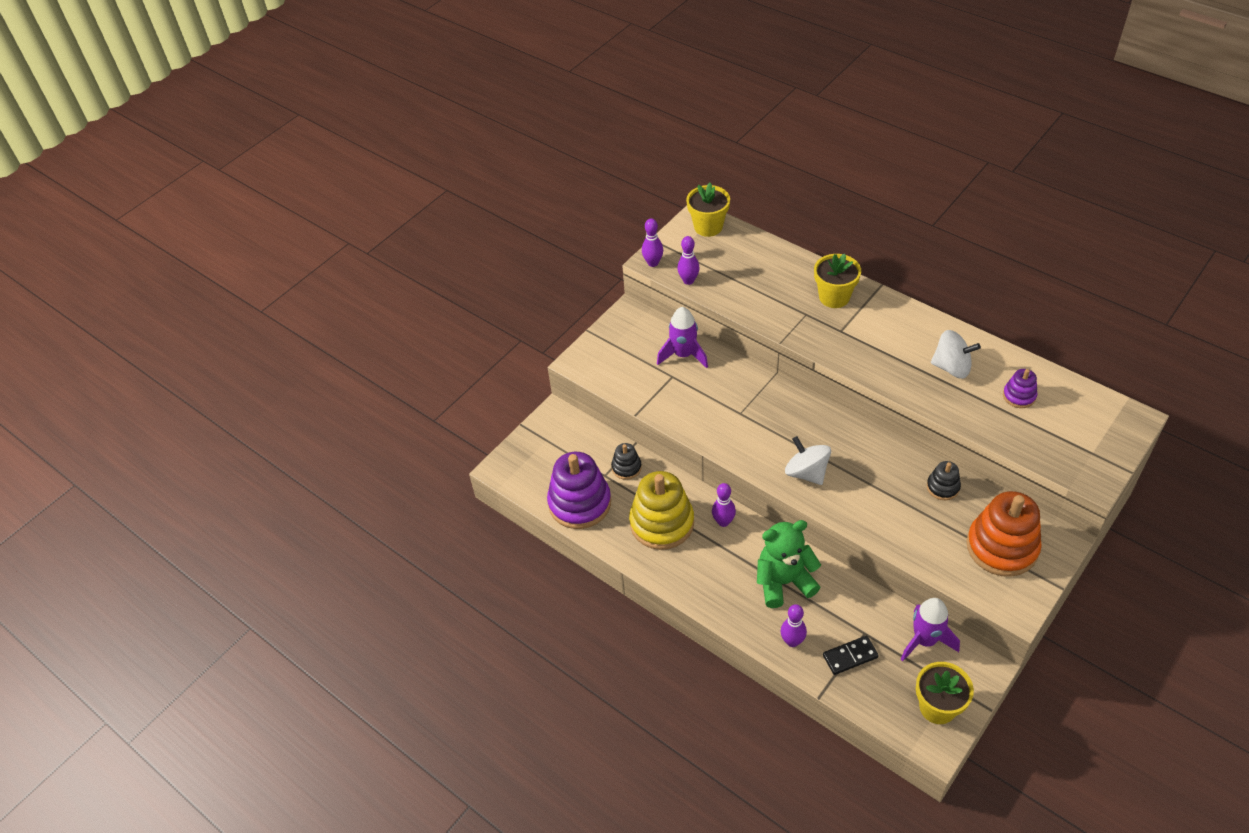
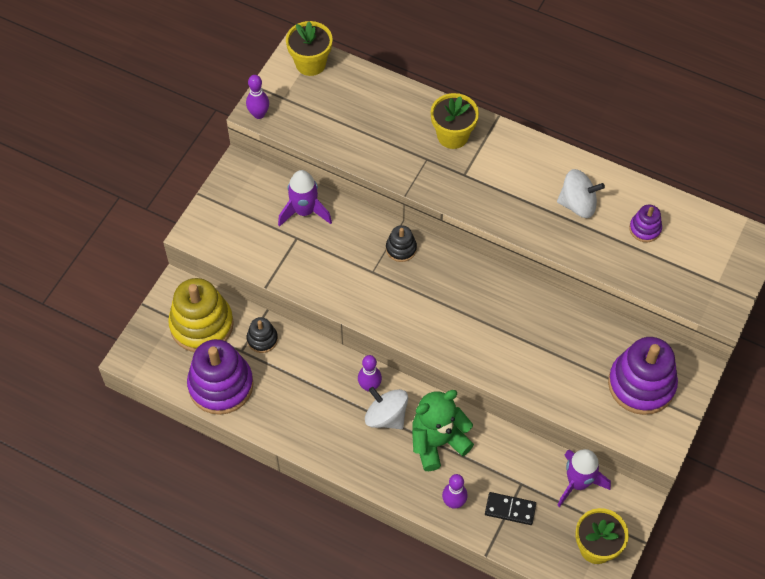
camera: 15 degrees left, 10 degrees up
(662, 523) = (308, 396): yellow stacking toy -> yellow stacking toy (201, 325)
(688, 281) = (300, 132): purple bowling pin -> none
(806, 472) = (447, 330): white spinning top -> white spinning top (386, 416)
(850, 656) = (510, 509): black domino -> black domino turned 45 degrees clockwise
(943, 487) = (580, 328): black stacking toy -> black stacking toy (401, 249)
(1002, 547) = (641, 384): orange stacking toy -> purple stacking toy

